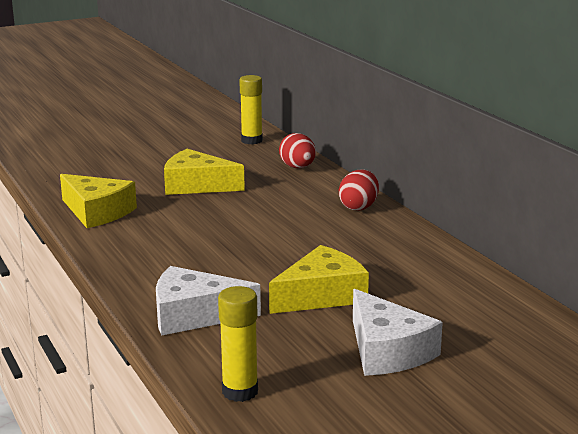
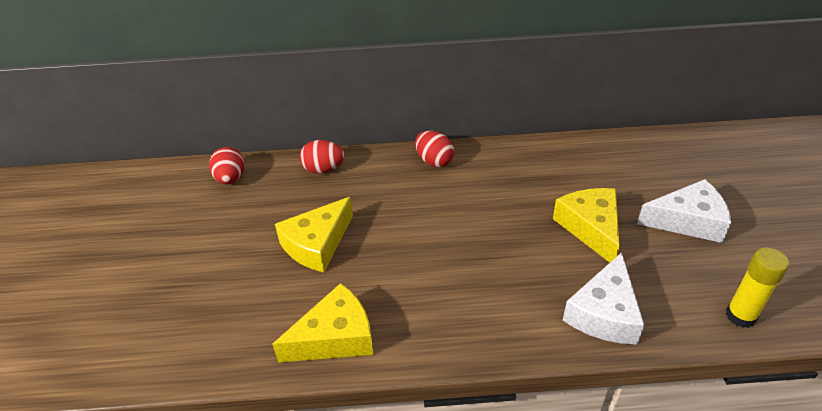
camera: 65 degrees left, 20 degrees up
(251, 141) = (230, 179): yellow glue stick -> red egg

